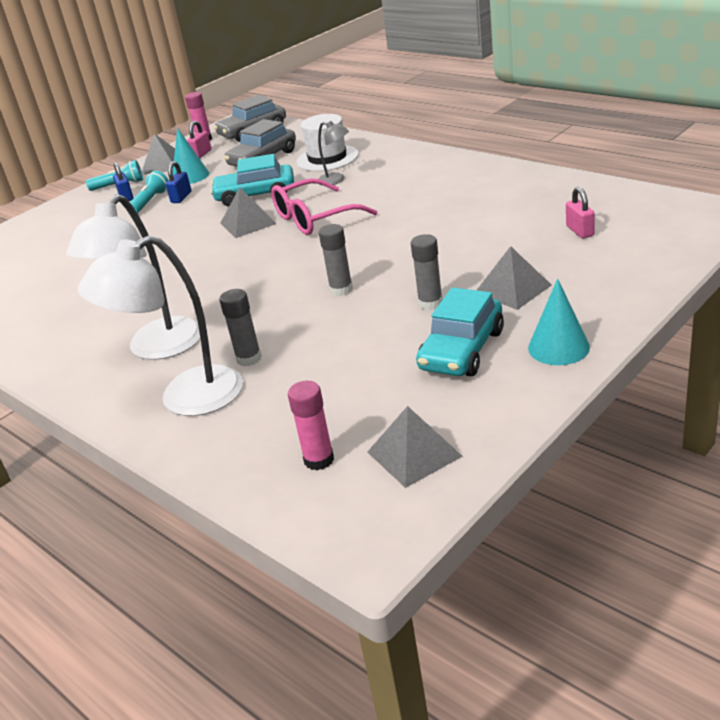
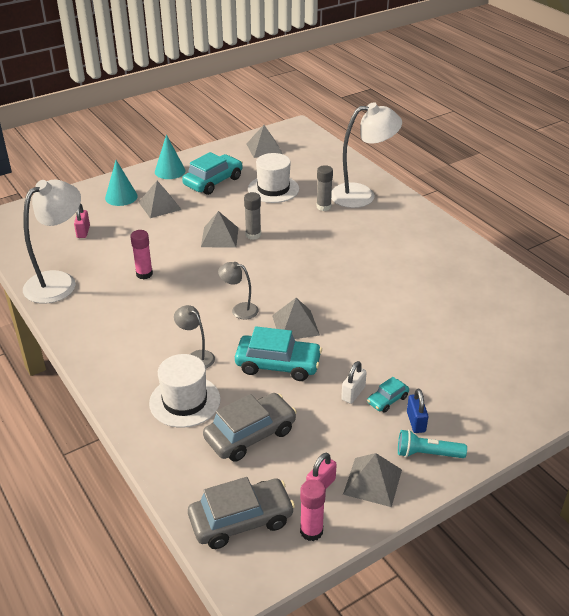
camera: 170 degrees left, 5 degrees up
(150, 202) = (387, 400): turquoise flashlight -> turquoise car
(157, 349) = (378, 228): white lamp -> white lamp (59, 282)
(181, 197) = (353, 393): blue padlock -> white padlock
(190, 176) = (340, 434): turquoise cone -> turquoise cone (121, 197)
(314, 218) = (239, 310): pink glasses -> grey lamp
(319, 460) = (304, 155): pink glue stick -> pink glue stick (144, 274)
(347, 366) = (273, 189): none -> white hat
(386, 275) = (220, 237): none -> grey pyramid
(430, 303) = (209, 210): grey glue stick -> none

